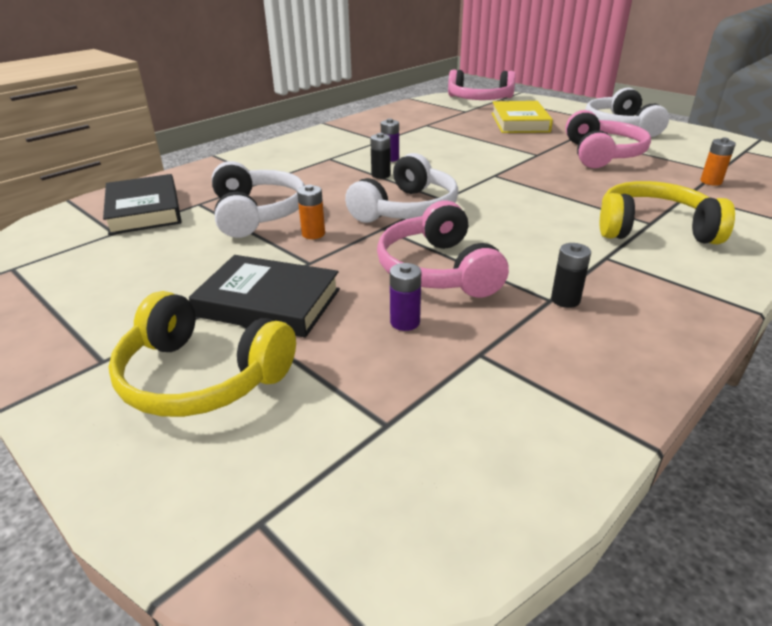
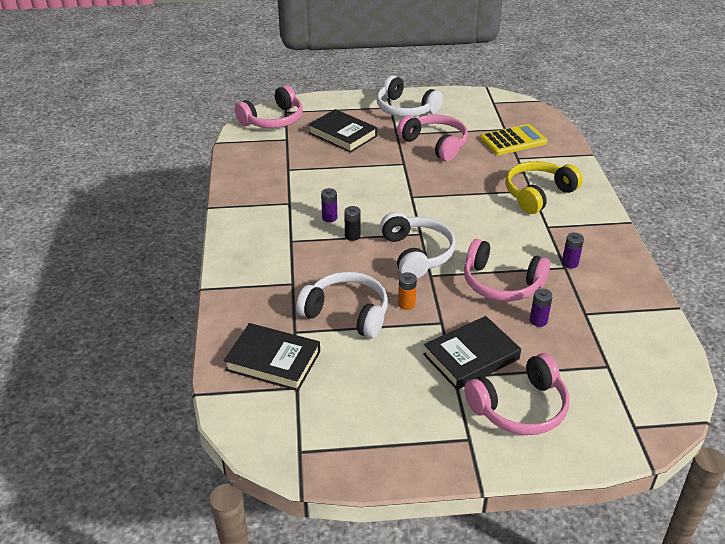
camera: 50 degrees left, 5 degrees up
(202, 376) = (519, 407): yellow headphones -> pink headphones
(519, 122) = (342, 135): yellow book -> black book
(565, 300) = (570, 263): black battery -> purple battery
(711, 181) = (513, 141): orange battery -> yellow calculator

